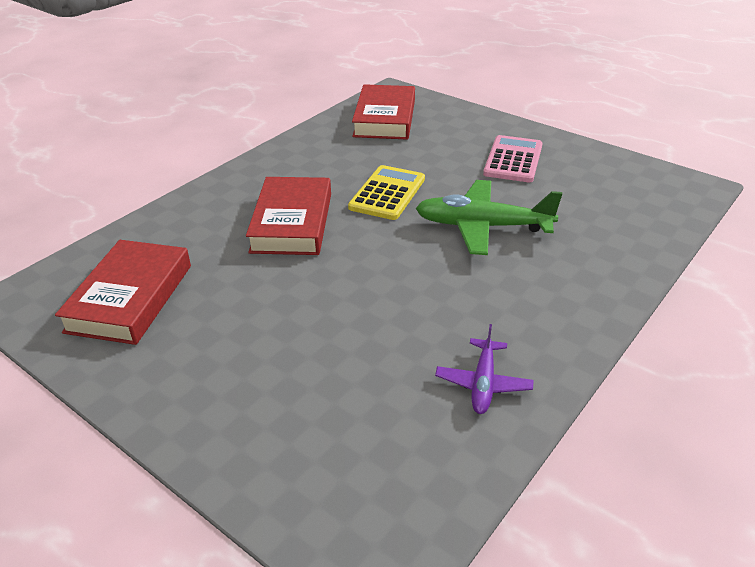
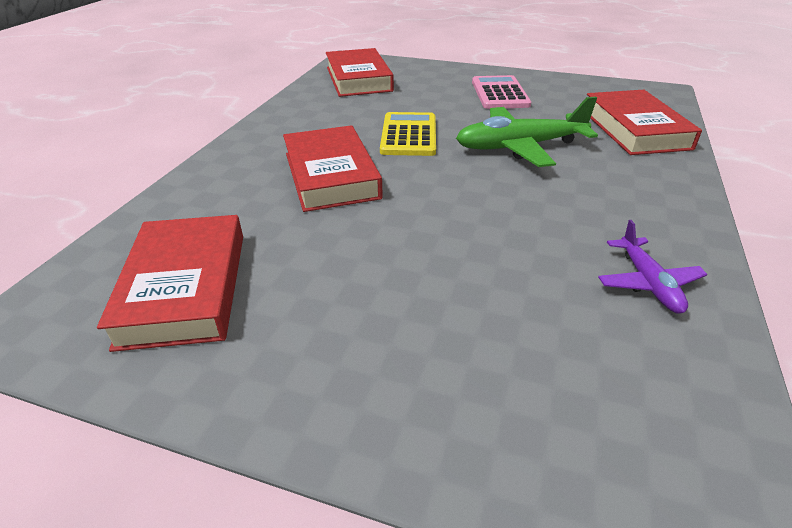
camera: 20 degrees left, 0 degrees up
(619, 229) = (635, 129): none -> red book

